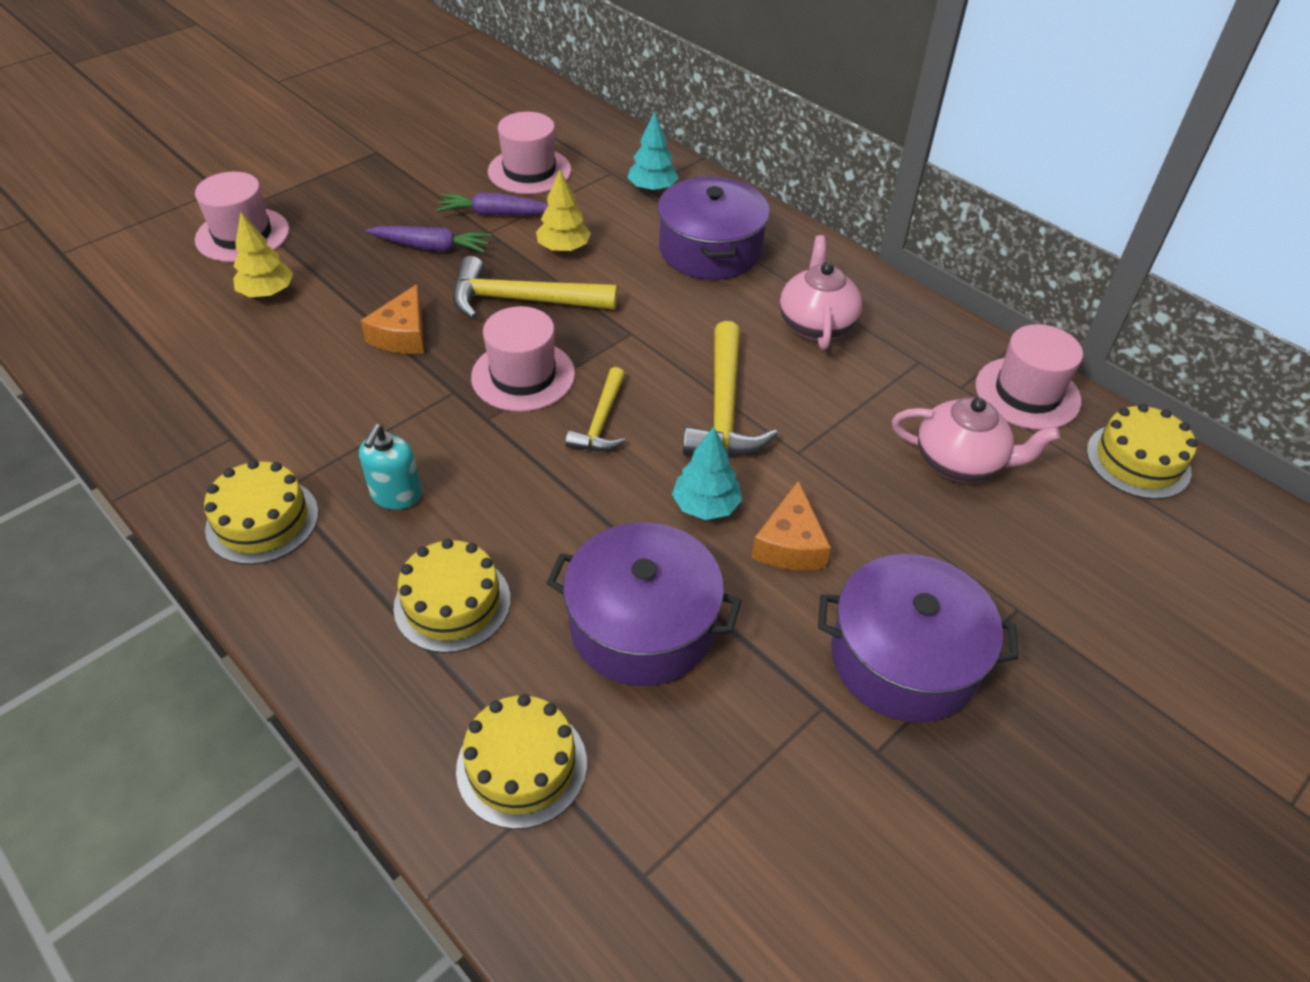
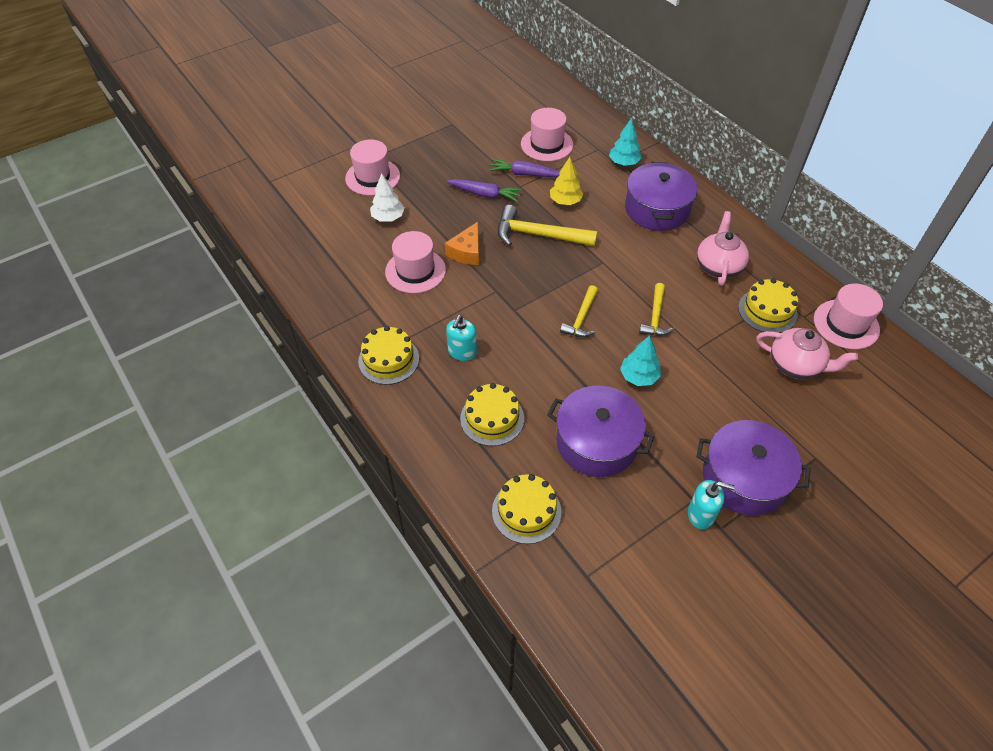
camera: 10 degrees right, 5 degrees up
(267, 293) = (388, 217): yellow tree -> white tree
(523, 375) = (537, 284): pink hat -> pink hat (415, 271)
(724, 408) = (655, 317): yellow hammer -> yellow hammer, size x0.61
(790, 544) = (686, 404): orange cheese -> none
(839, 732) = (701, 514): none -> turquoise soap dispenser
(1138, 461) = (908, 375): yellow cake -> yellow cake (767, 311)

